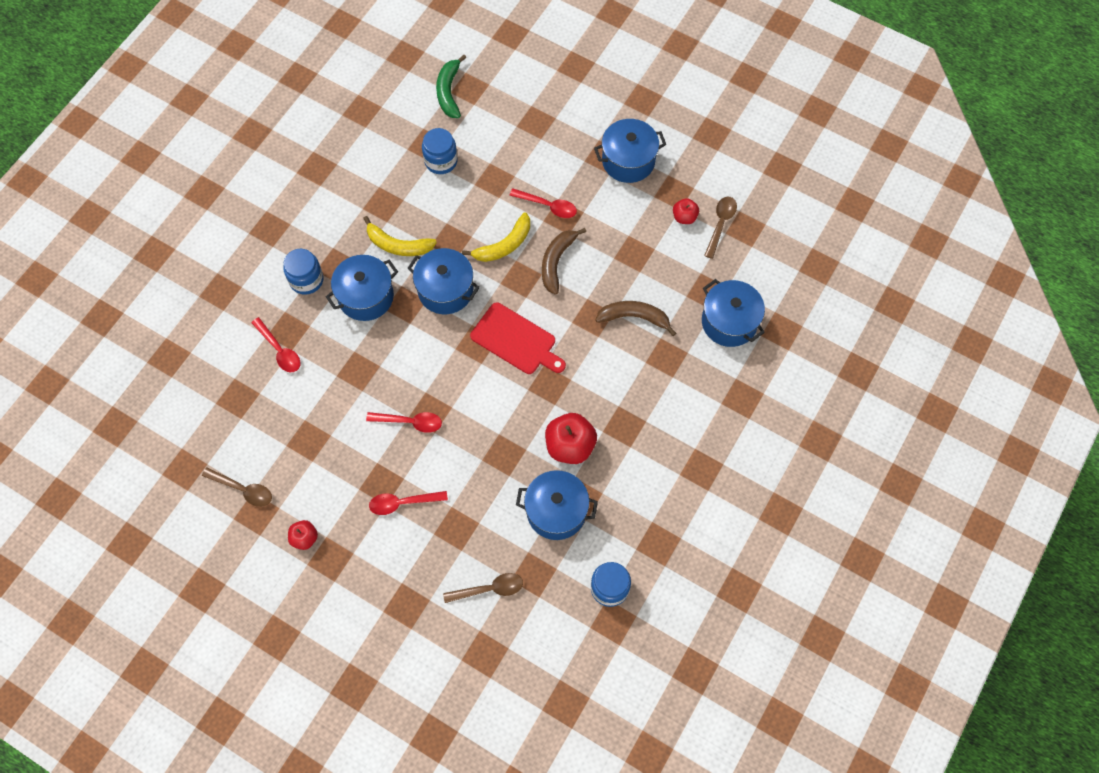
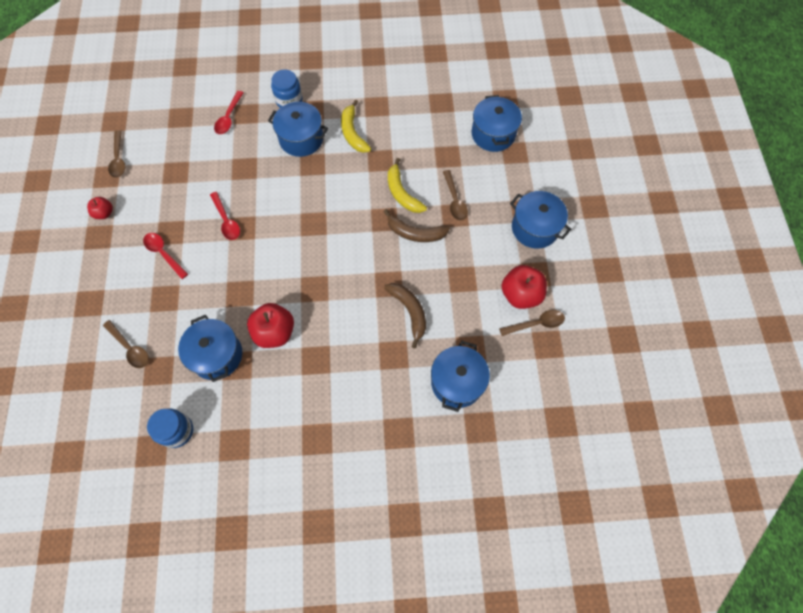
camera: 55 degrees right, 0 degrees up
(441, 161) = (435, 117): blue jar -> none
(445, 290) = (340, 180): blue pot -> blue pot (493, 134)
(449, 92) = (492, 89): green banana -> none
(504, 245) = (402, 193): yellow banana -> yellow banana turned 45 degrees clockwise
(516, 340) = (333, 246): red cutting board -> none
(547, 206) = (454, 200): red spoon -> brown spoon
(556, 262) = (415, 233): brown banana -> brown banana turned 150 degrees counterclockwise
(684, 217) = (520, 294): red apple -> red apple, size x1.80

